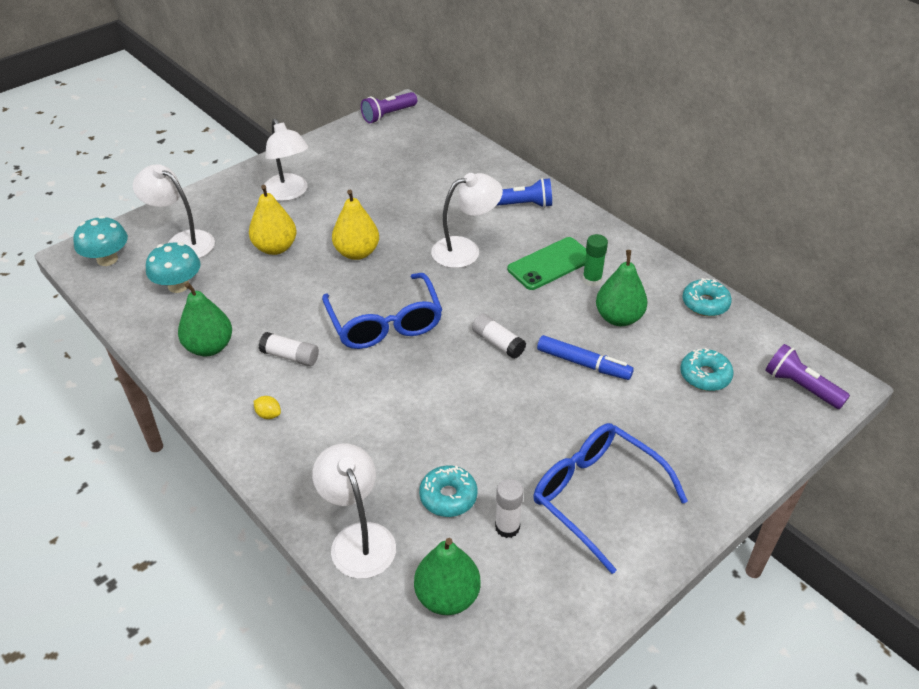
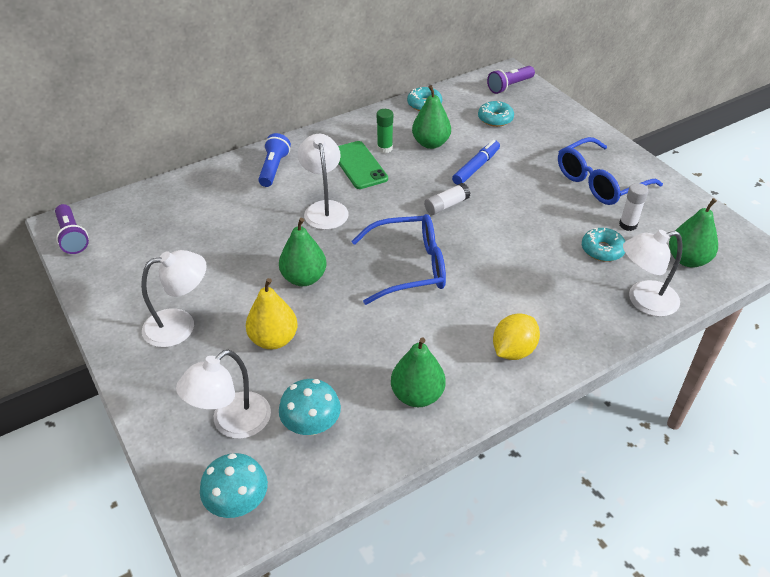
camera: 80 degrees left, 0 degrees up
(268, 414) = (513, 350): yellow lemon -> yellow lemon, size x2.04
(290, 356) = (441, 333): white glue stick -> none
(357, 253) = (304, 278): yellow pear -> green pear

